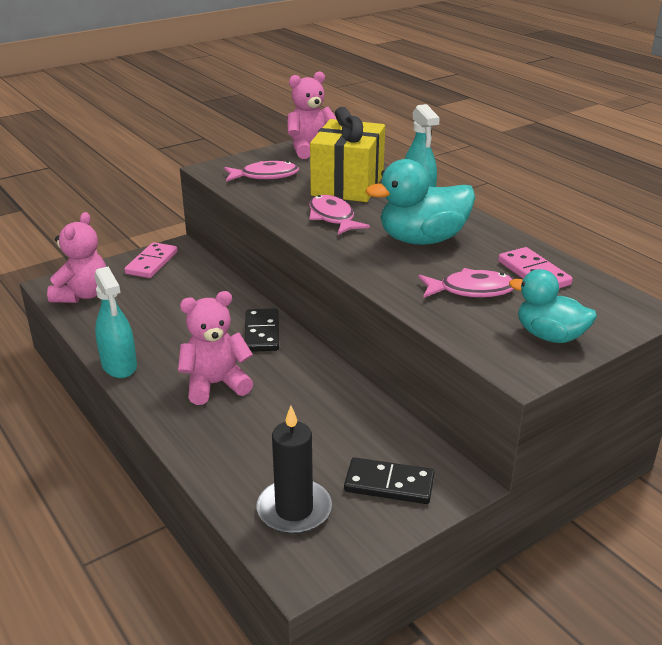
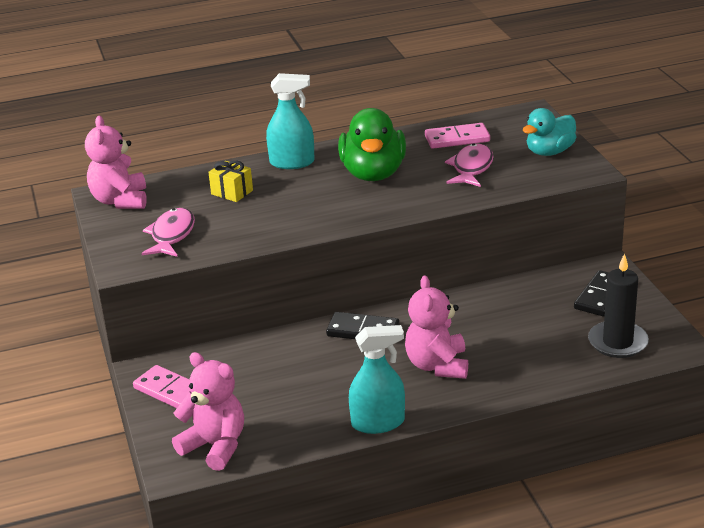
camera: 70 degrees left, 0 degrees up
(333, 218) = (301, 209): pink fish -> none
(347, 185) = (232, 192): yellow gift -> yellow gift, size x0.44
(422, 240) = (373, 173): turquoise duck -> green duck

